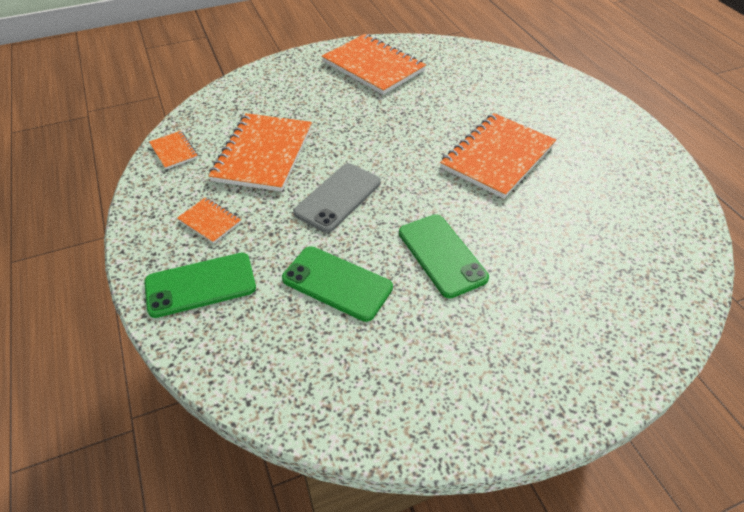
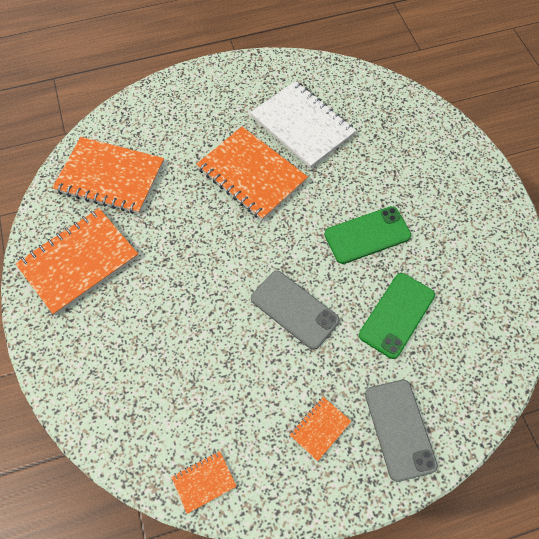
camera: 85 degrees left, 15 degrees up
(200, 285) = (399, 429): green phone -> grey phone
(263, 154) = (222, 380): orange notebook -> orange notebook (110, 177)
(583, 192) = (302, 126): none -> white notebook

